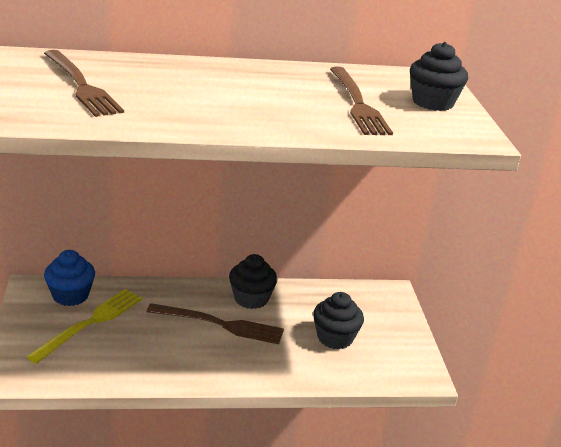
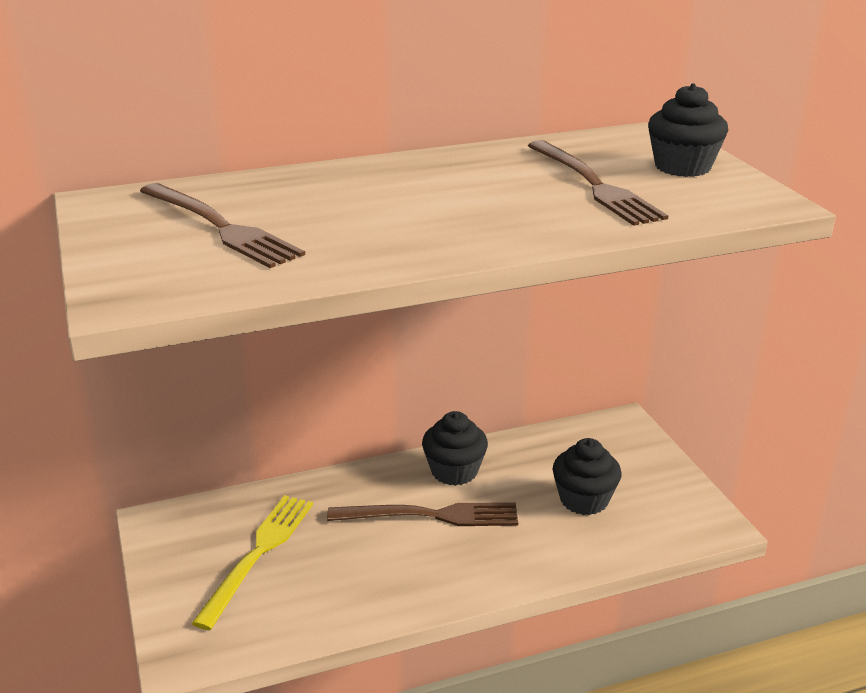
camera: 10 degrees left, 0 degrees up
(70, 295) = (213, 521): blue cupcake -> none

